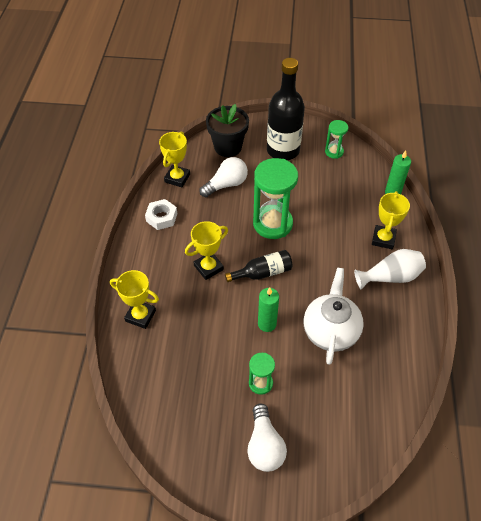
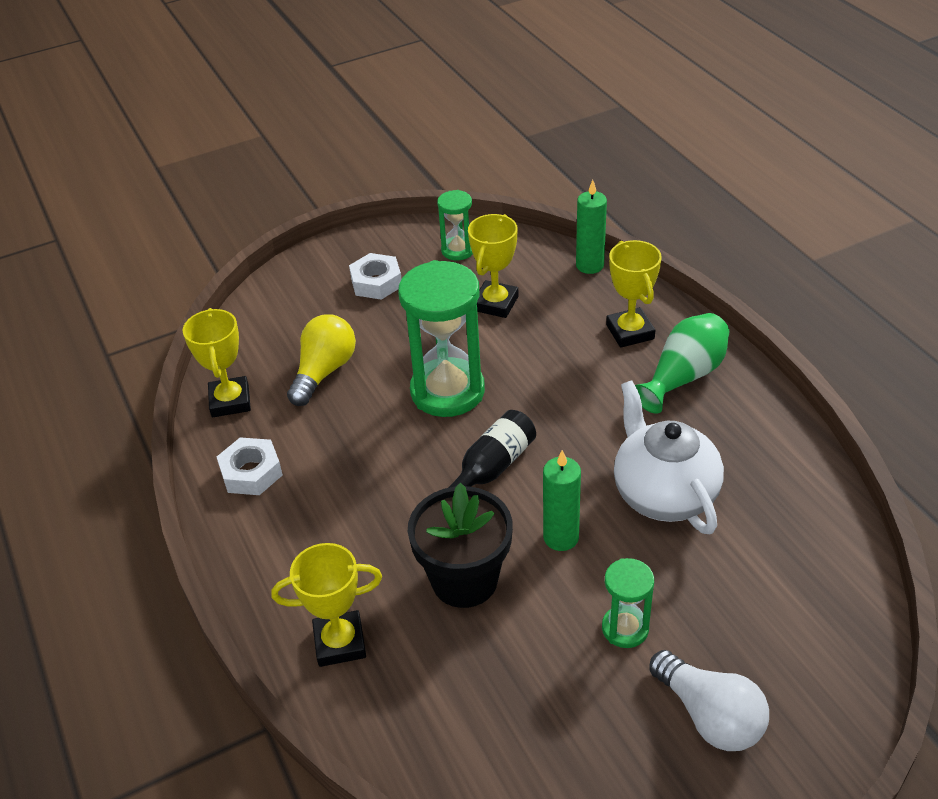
camera: 30 degrees left, 10 degrees down
(208, 267) = (396, 506): yellow trophy -> yellow trophy (495, 303)
(226, 184) = (324, 371): white light bulb -> yellow light bulb
(228, 147) = (281, 317): black flower pot -> black flower pot (464, 580)
(283, 150) = (376, 282): black bottle -> white nut
(390, 277) = (683, 376): white vase -> green vase

